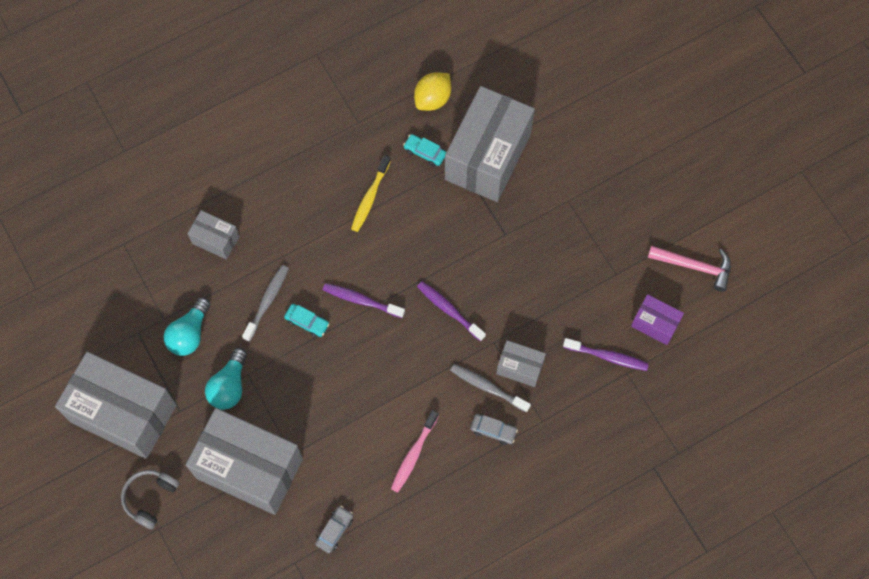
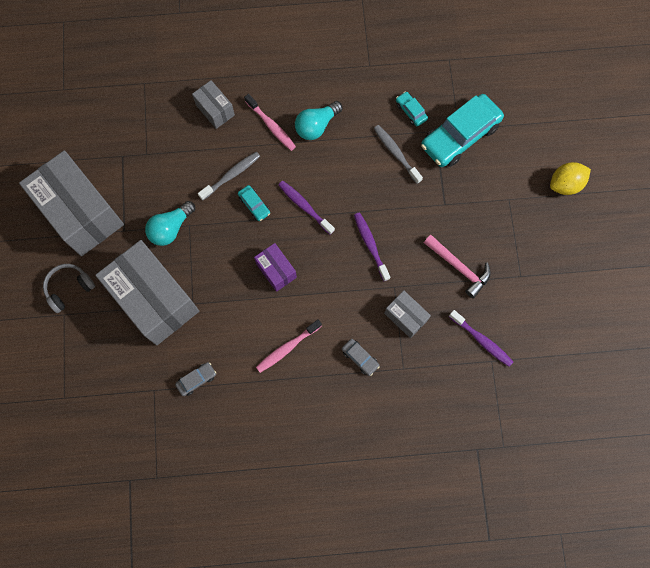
camera: 25 degrees right, 5 degrees up
(189, 334) = (160, 174): turquoise light bulb -> turquoise light bulb (316, 126)
(285, 230) = (271, 126): none -> pink toothbrush
(370, 198) = (350, 128): yellow toothbrush -> none
(433, 99) = (437, 72): yellow lemon -> yellow lemon (565, 184)
(487, 156) = (460, 136): grey box -> turquoise car
(487, 387) = (372, 321): grey toothbrush -> grey toothbrush (396, 153)
(655, 324) = (534, 331): purple box -> purple box (276, 270)
(694, 266) = (589, 299): pink hammer -> pink hammer (459, 267)

